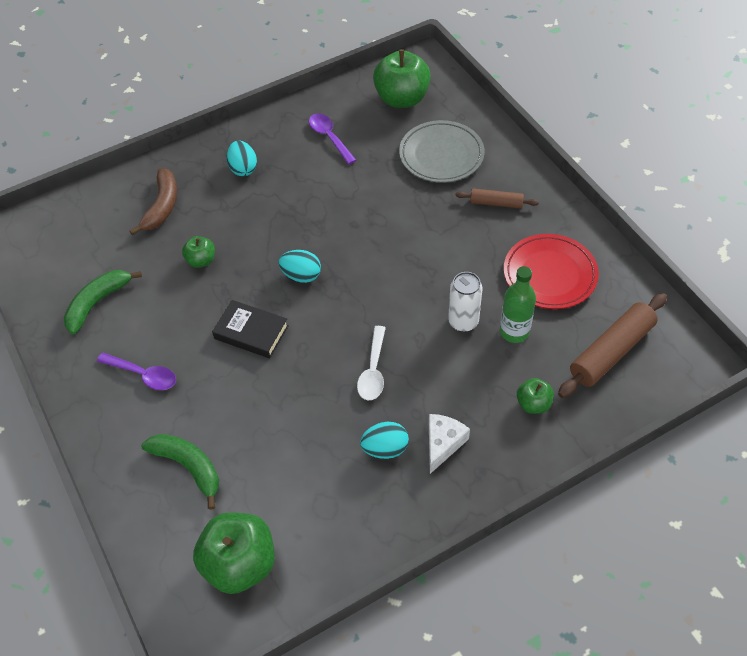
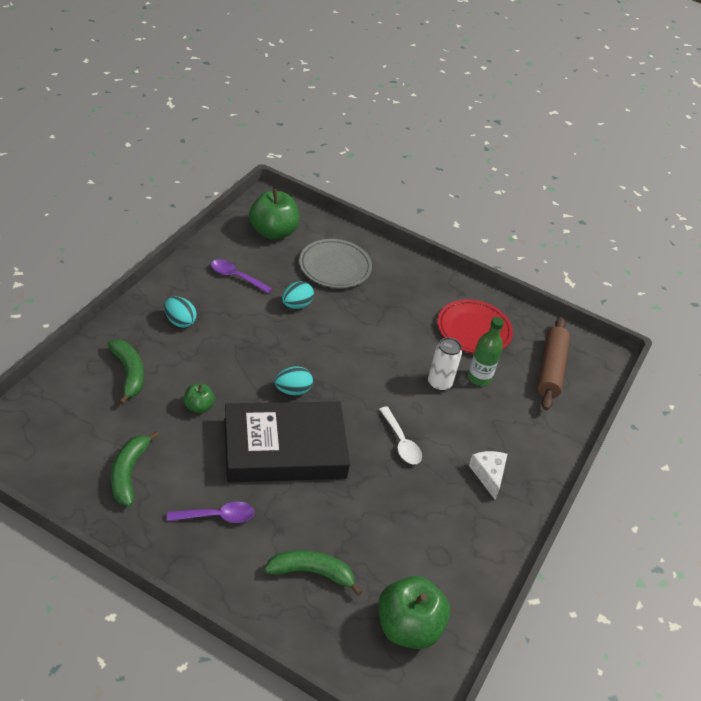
camera: 40 degrees left, 10 degrees down
(162, 206) = (129, 373): brown banana -> green banana
(251, 332) = (284, 448): black book -> black book, size x2.04
(385, 448) = (451, 495): turquoise egg -> turquoise egg (296, 305)
(496, 203) = (400, 291): brown rolling pin -> none
(533, 404) = (527, 423): green apple -> none

